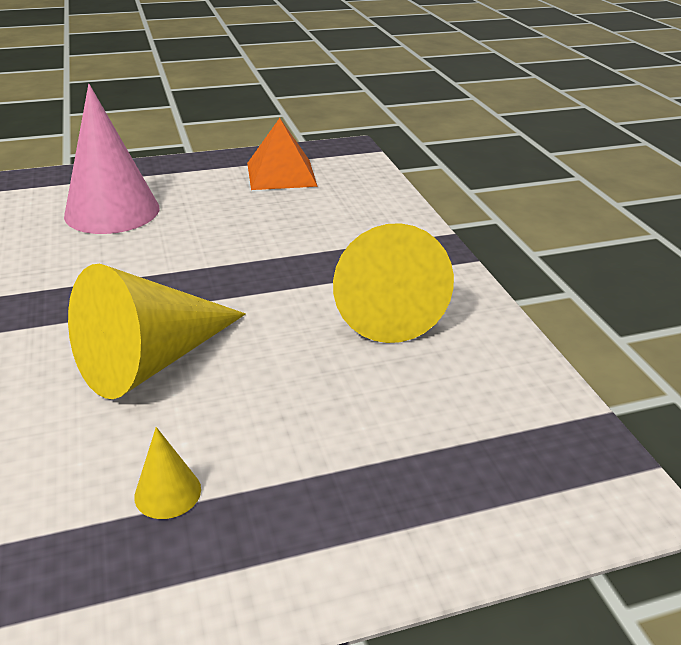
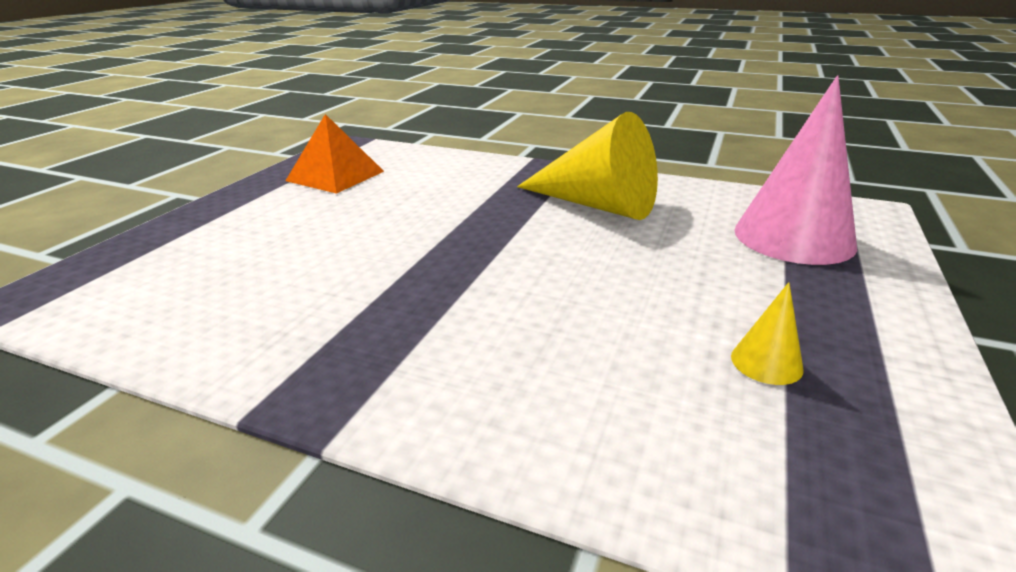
camera: 50 degrees left, 5 degrees down
(112, 211) = (237, 260): pink cone -> pink cone (793, 237)
(152, 361) = (554, 315): yellow cone -> none

